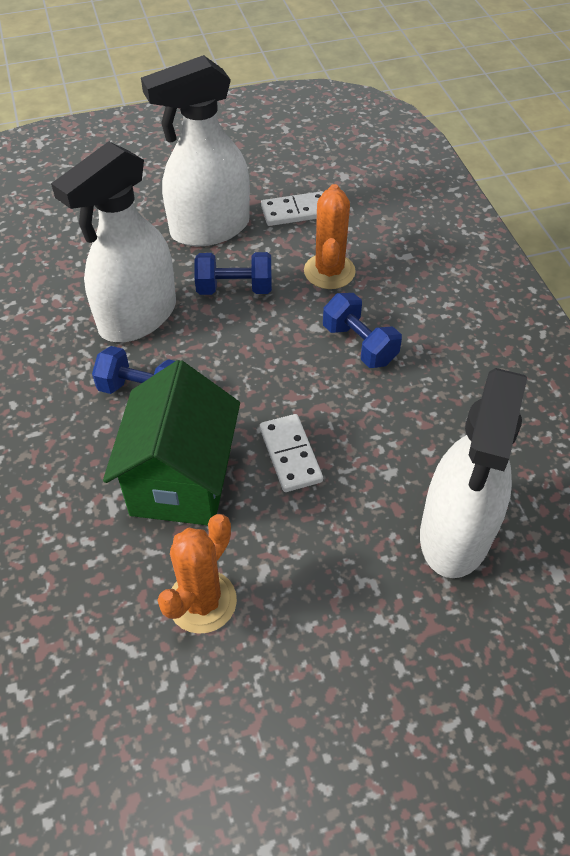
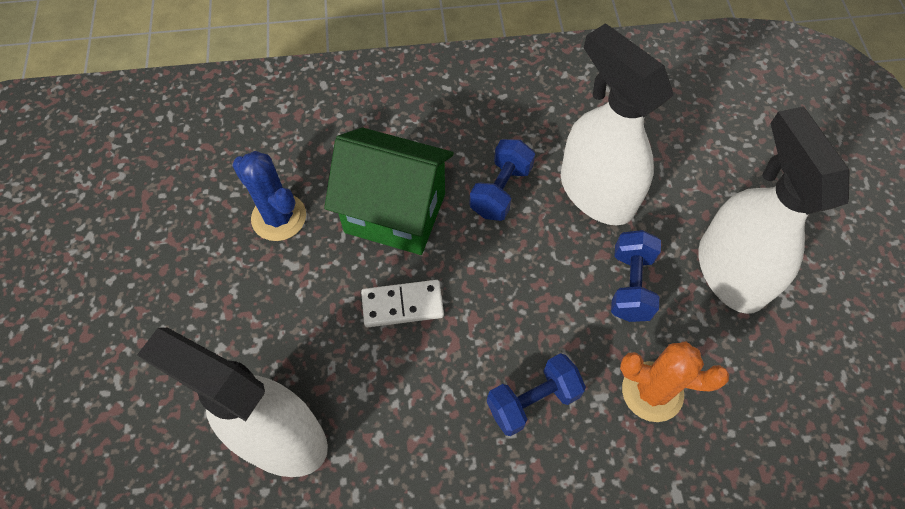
camera: 100 degrees right, 10 degrees up
(202, 601) = (279, 217): orange cactus -> blue cactus
(295, 211) = (763, 372): white domino -> none

